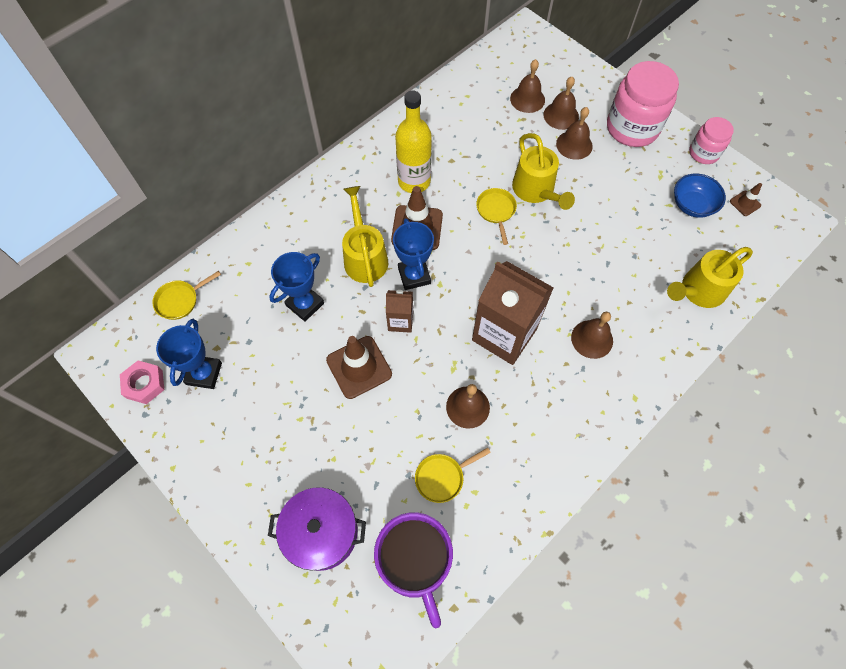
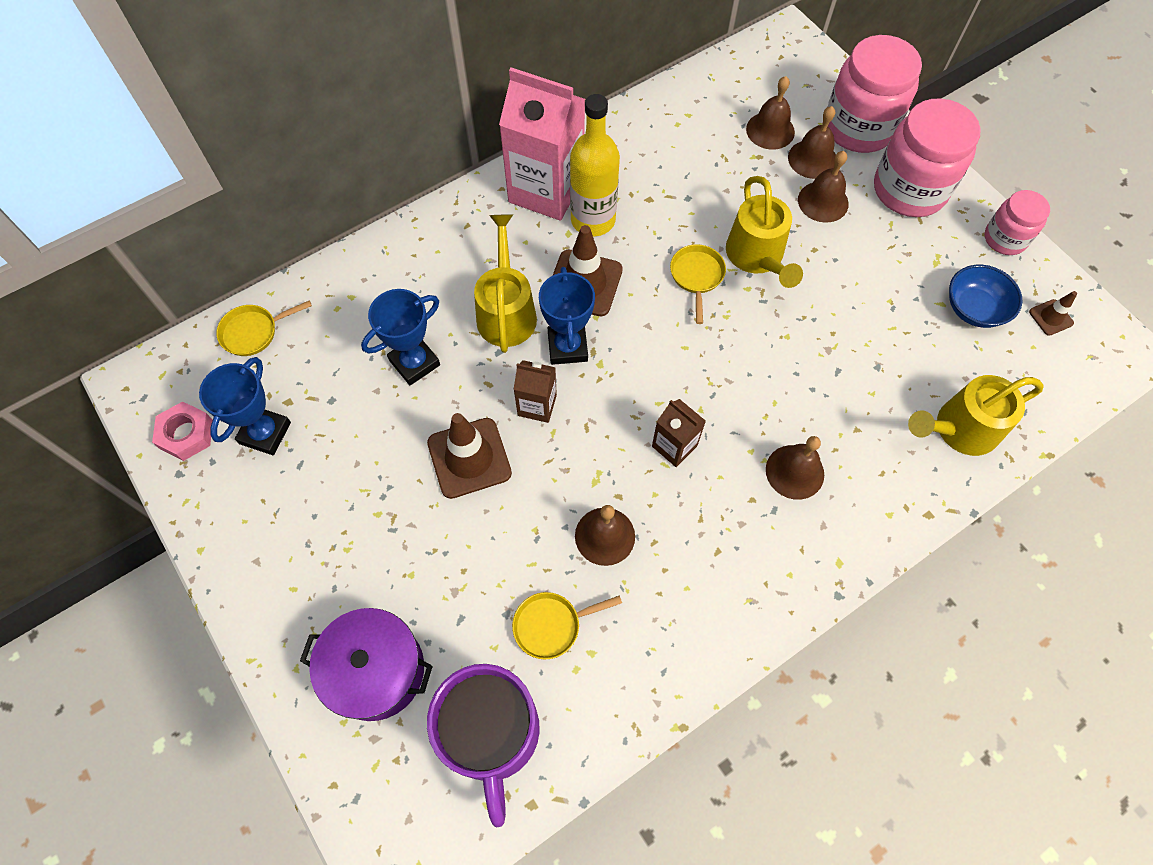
camera: 10 degrees right, 0 degrees up
(376, 164) = (546, 190): none -> pink carton
(504, 334) = (674, 446): brown carton -> brown carton, size x0.49
(588, 89) = (858, 128): none -> pink jar

